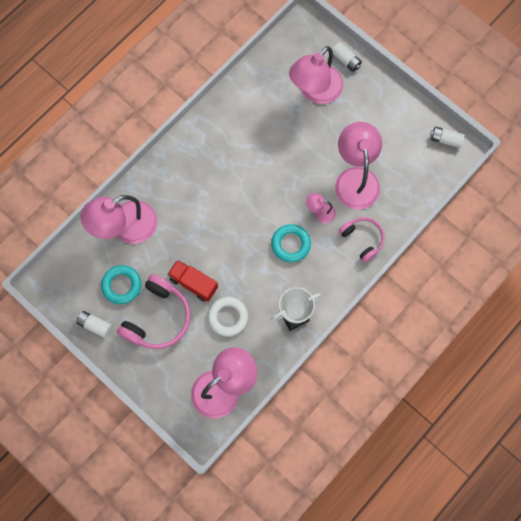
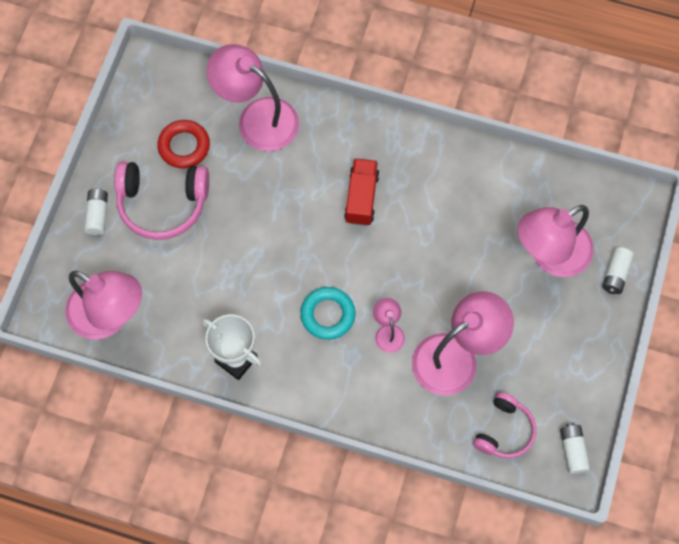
camera: 65 degrees right, 5 degrees down
(95, 325) = (123, 140): white battery -> white battery (97, 215)
(122, 285) = (184, 146): turquoise ring -> red ring
(193, 283) = (224, 224): red truck -> red truck (361, 198)
(228, 317) = (199, 282): white ring -> none
(315, 92) = (550, 255): pink lamp -> pink lamp turned 45 degrees counterclockwise
(362, 239) = (377, 400): pink headphones -> pink headphones (504, 431)

